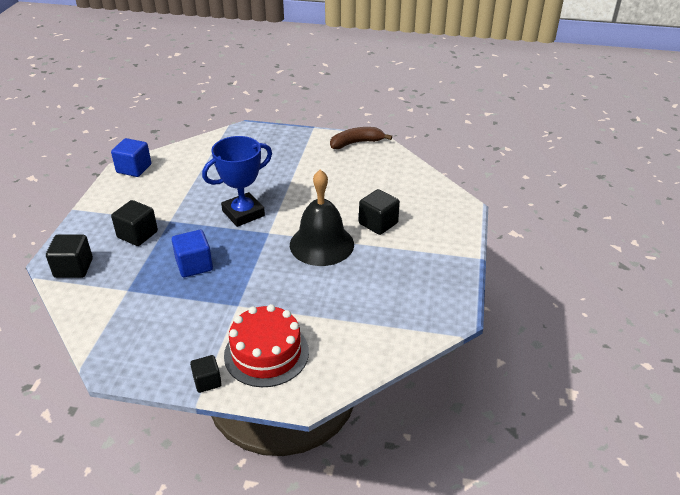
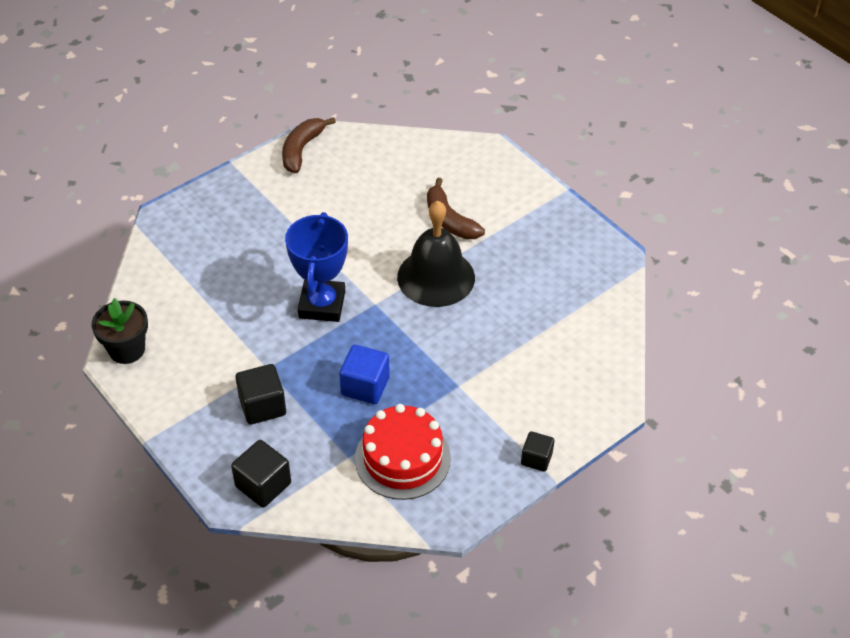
camera: 50 degrees left, 10 degrees up
(134, 168) = (127, 349): blue cube -> black flower pot
(266, 353) = (541, 400): red cake -> red cake (402, 458)
(378, 223) = (449, 220): black cube -> brown banana

